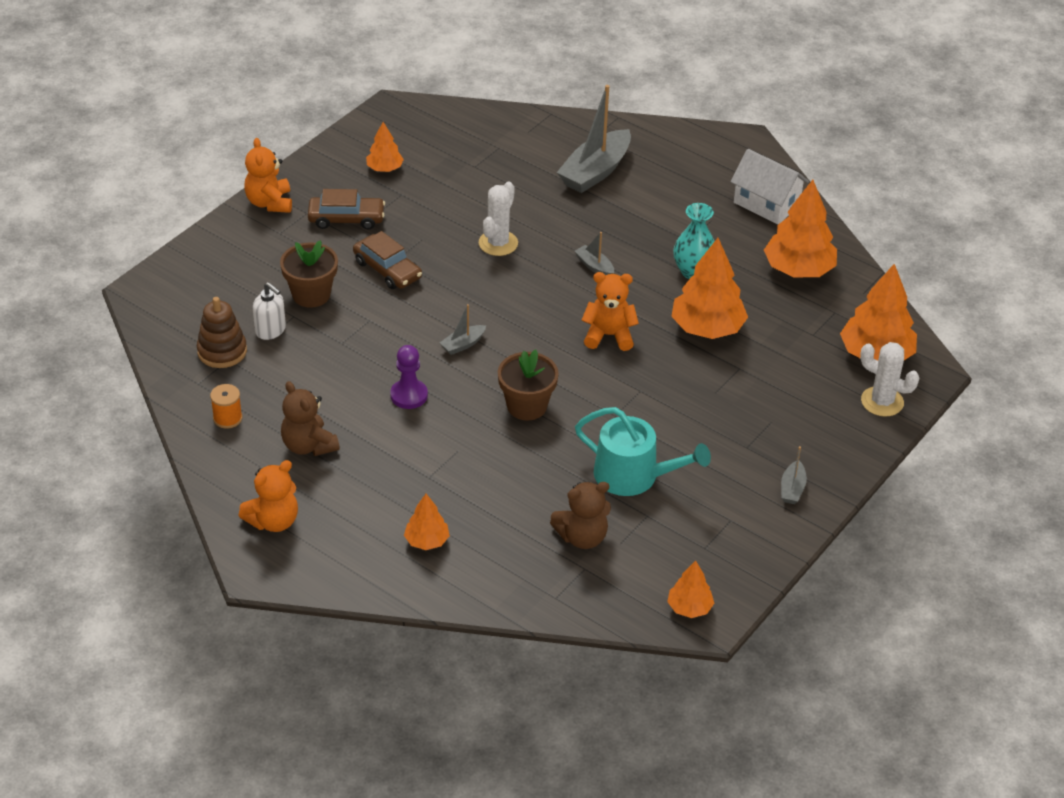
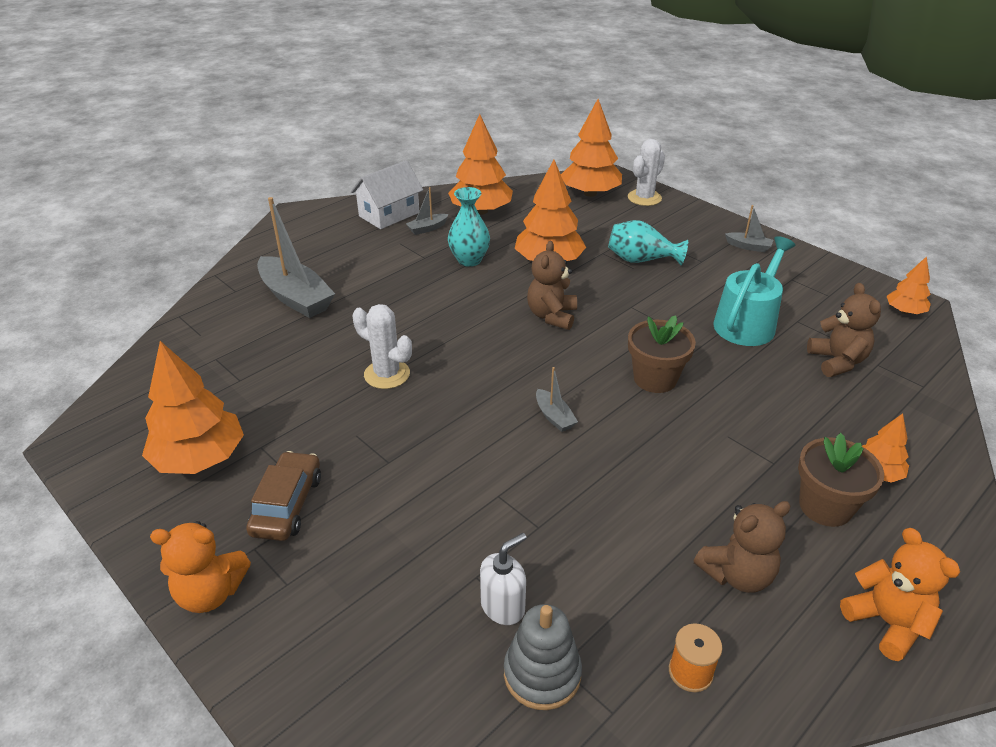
camera: 80 degrees left, 5 degrees down
(222, 351) = (542, 674): brown stacking toy -> grey stacking toy
(311, 294) = (435, 553): brown flower pot -> brown flower pot (825, 506)
(385, 168) = (200, 458): orange tree -> orange tree, size x1.87
(387, 269) = (405, 471): brown car -> none
(409, 395) = (639, 469): purple pawn -> none
(594, 266) = (446, 314): grey boat -> grey boat (427, 228)
(609, 335) = (552, 316): orange teddy bear -> brown teddy bear
(733, 398) = (641, 260): none -> turquoise vase

